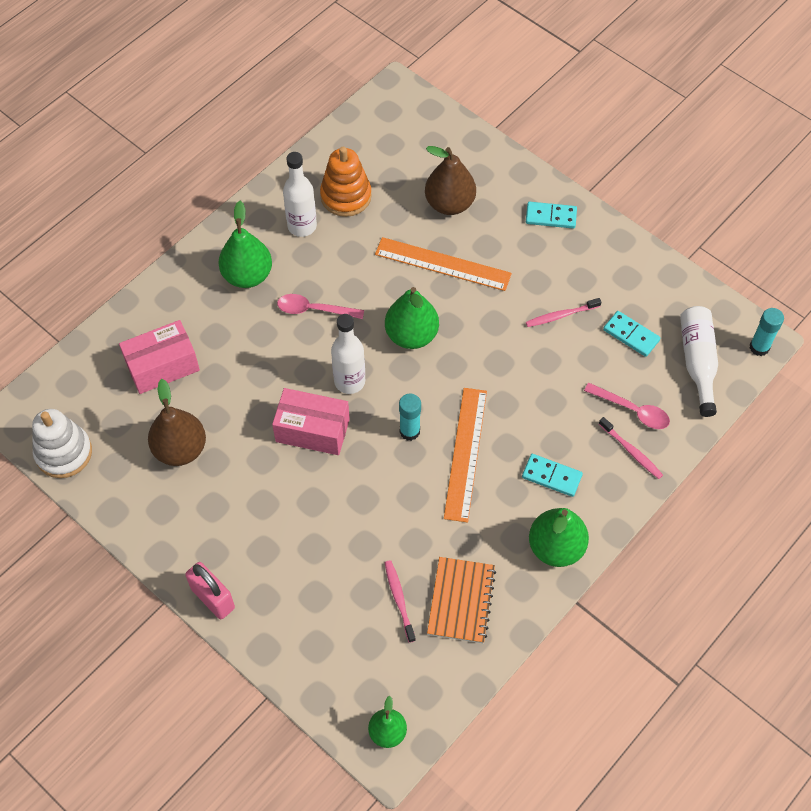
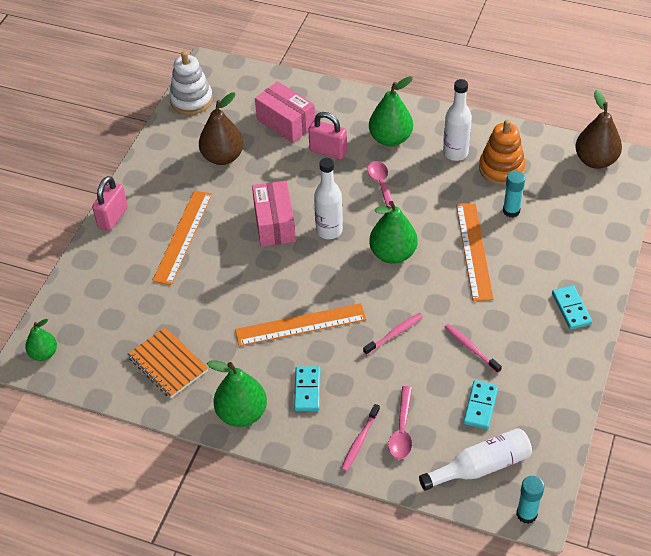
camera: 70 degrees right, 10 degrees down
(232, 341) = (328, 151): none -> pink padlock
(283, 530) = (183, 236): none -> orange ruler
(399, 599) = (154, 324): pink toothbrush -> pink toothbrush (394, 334)
(409, 431) = (303, 282): turquoise glue stick -> turquoise glue stick (511, 211)
(449, 204) = (538, 235): brown pear -> brown pear (595, 160)
(461, 601) = (168, 364): orange notebook -> orange notebook turned 60 degrees clockwise

